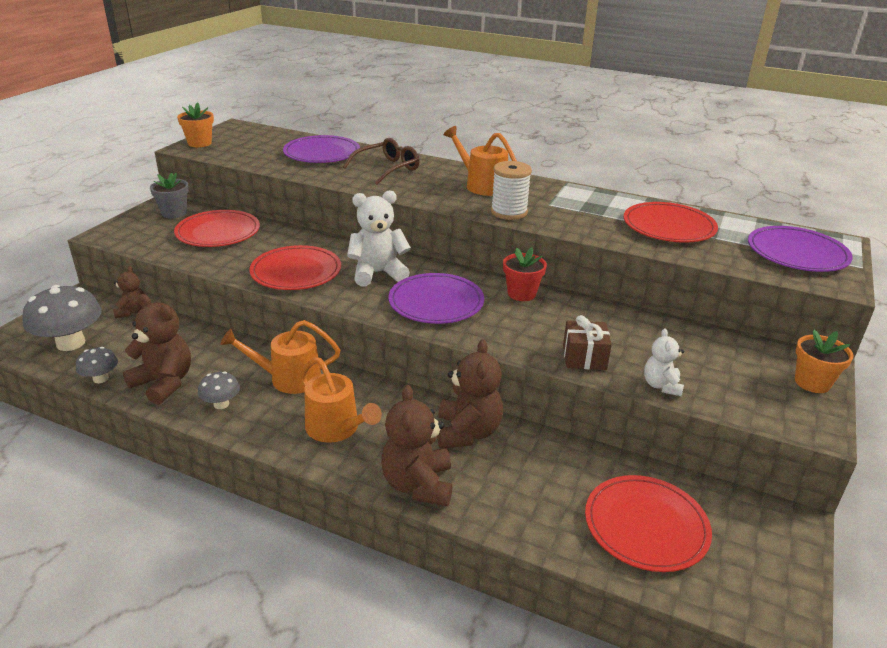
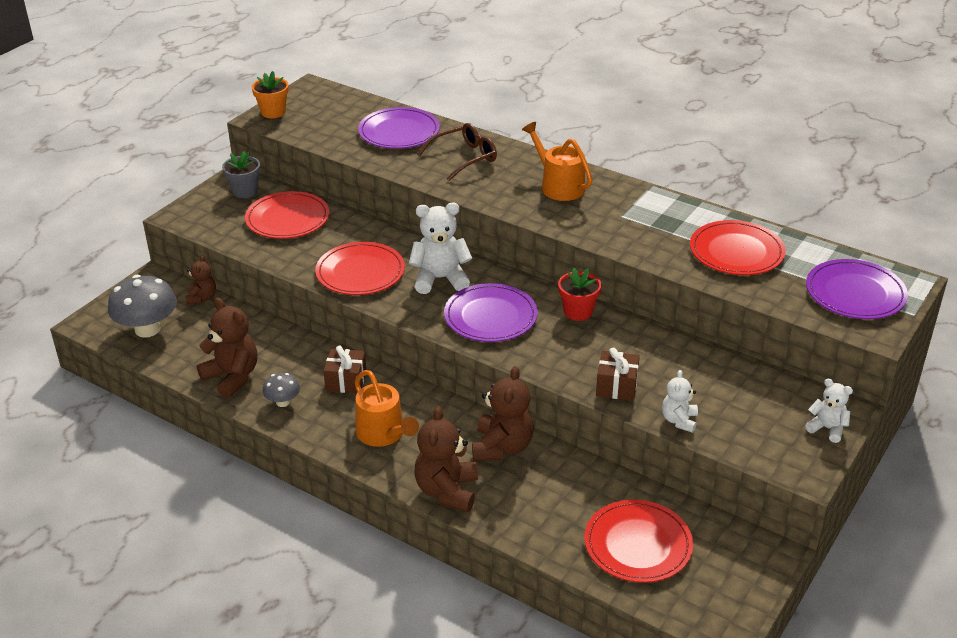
camera: 10 degrees right, 5 degrees up
(101, 378) = (176, 368): grey mushroom -> none
(289, 378) = (346, 381): orange watering can -> brown gift
(509, 212) = (576, 224): white spool -> none
(812, 382) = (827, 428): orange flower pot -> white teddy bear

